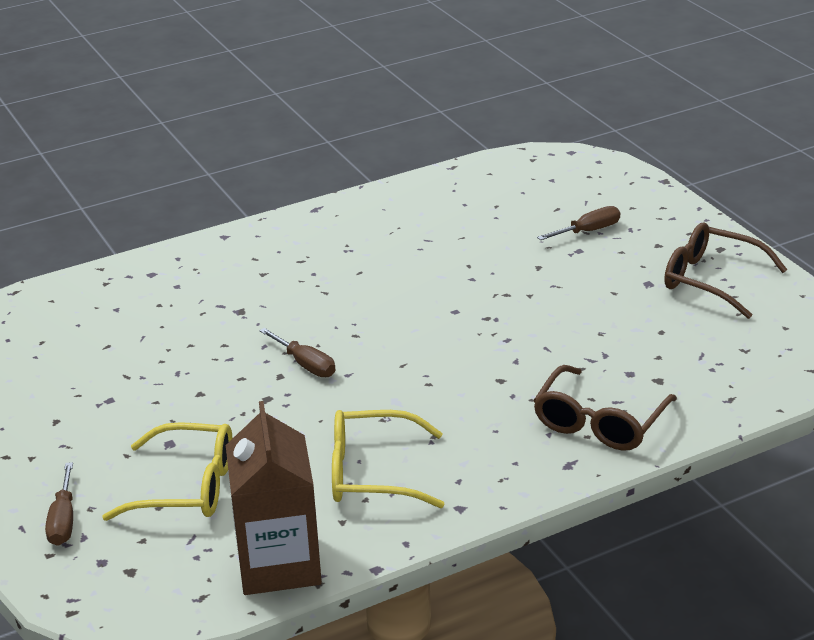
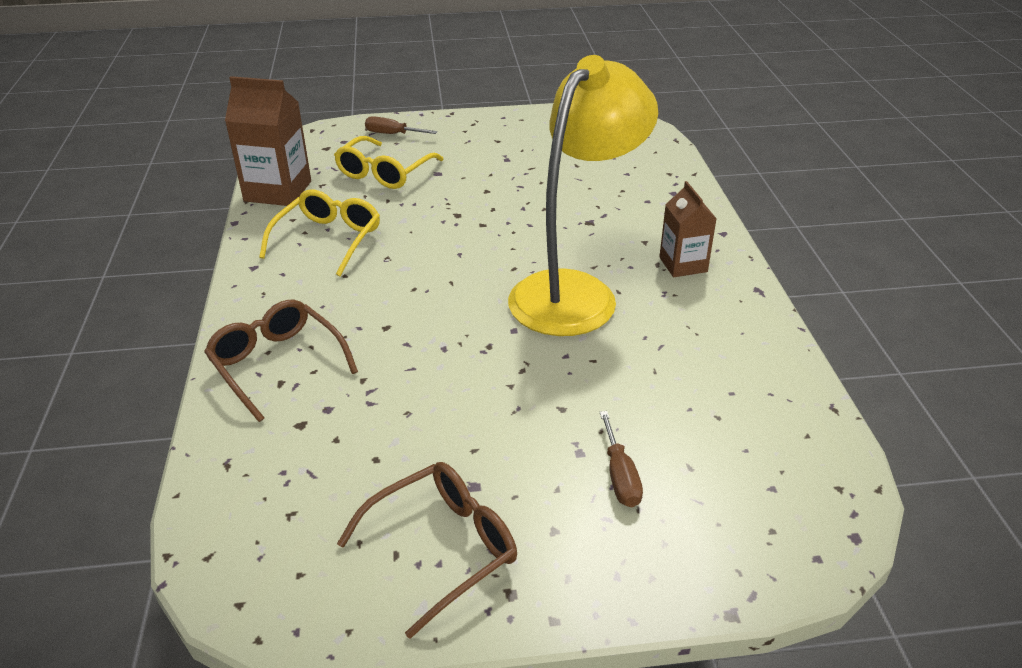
camera: 110 degrees right, 5 degrees up
(294, 248) = (683, 264): none -> brown carton
(305, 364) = (488, 237): brown screwdriver -> none
(375, 293) = (575, 292): none -> yellow lamp

